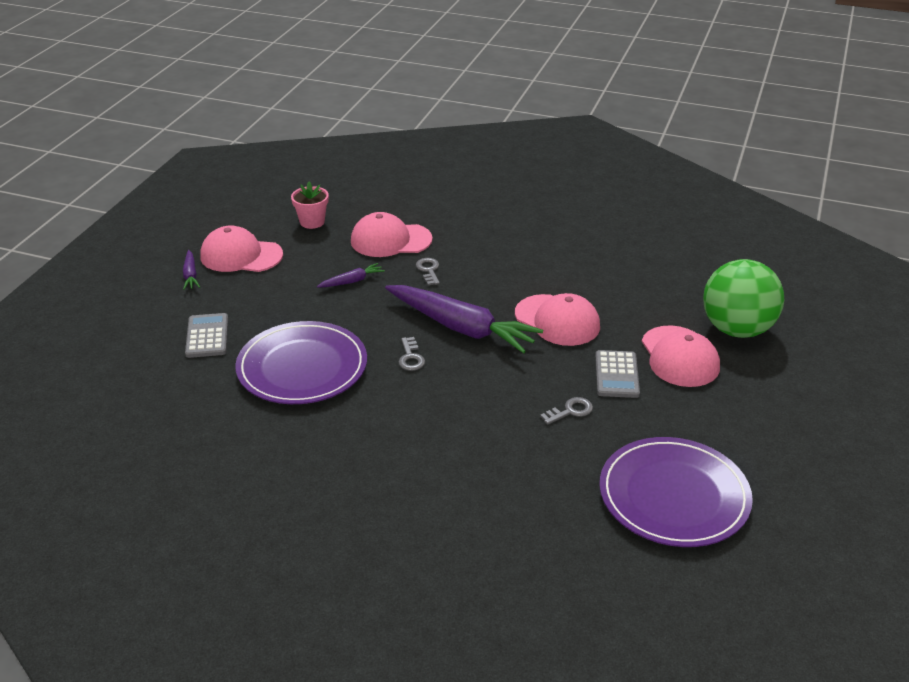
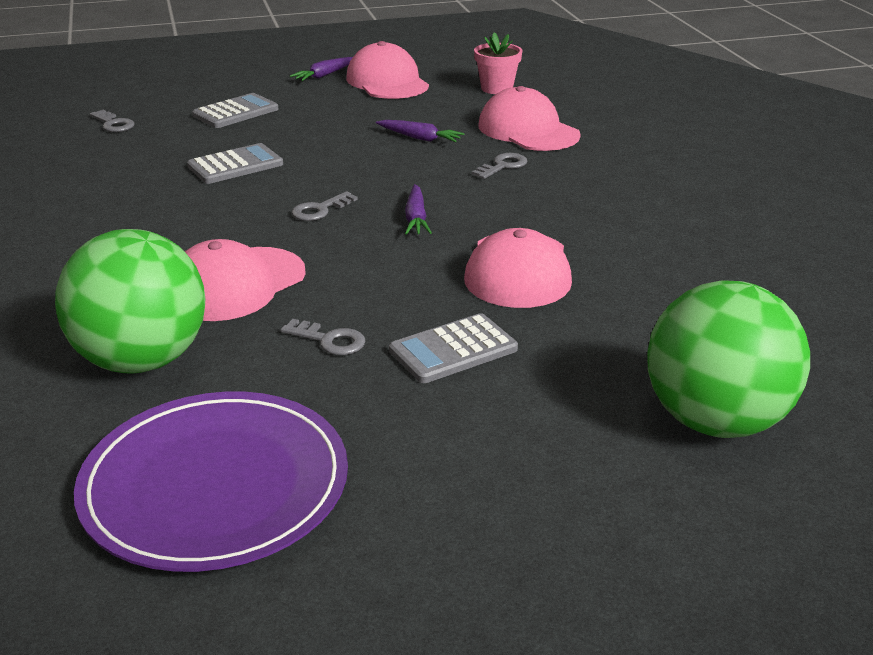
camera: 55 degrees right, 5 degrees down
(151, 398) = (113, 124): none -> grey key
(302, 367) = (235, 165): purple plate -> grey calculator
(461, 328) = (416, 218): purple carrot -> purple carrot, size x0.43
(530, 486) = (142, 360): none -> green ball
(679, 357) = (566, 389): pink cap -> pink cap (235, 284)

